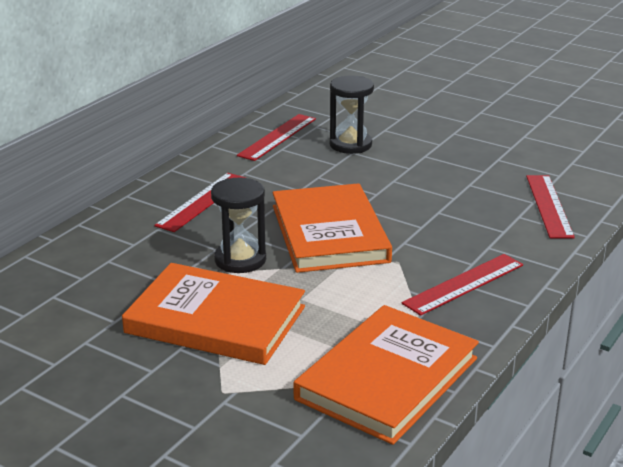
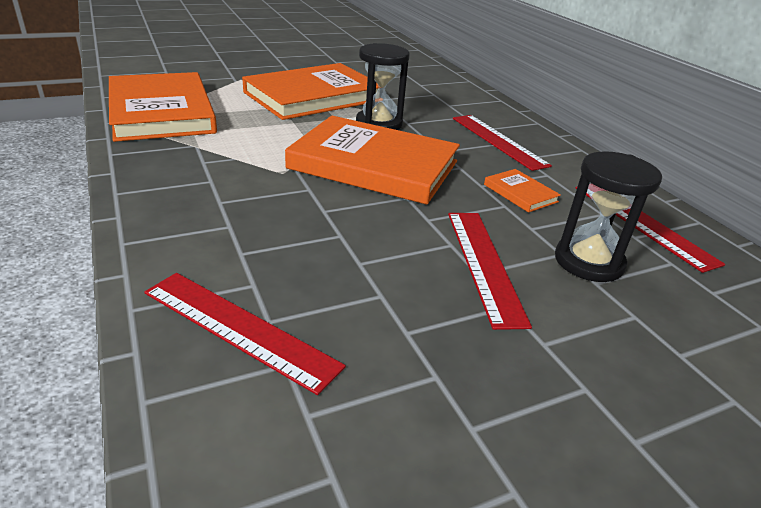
camera: 120 degrees right, 5 degrees up
(292, 175) = (520, 193): none -> orange book
(464, 284) = (198, 182): red ruler -> red ruler (483, 264)

